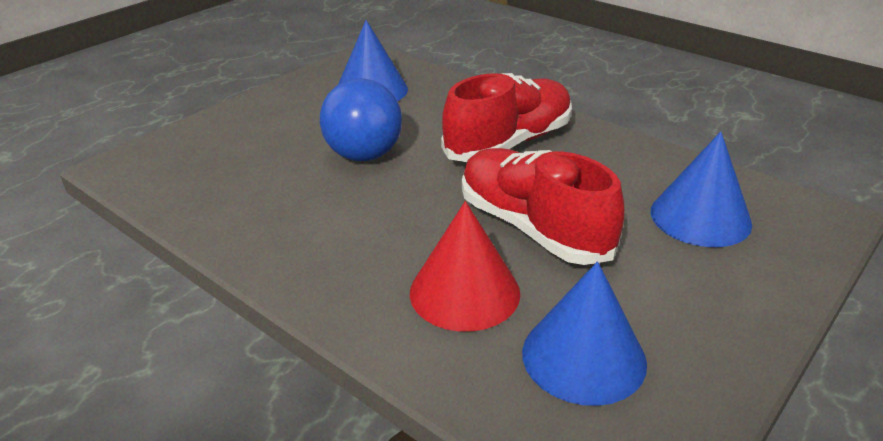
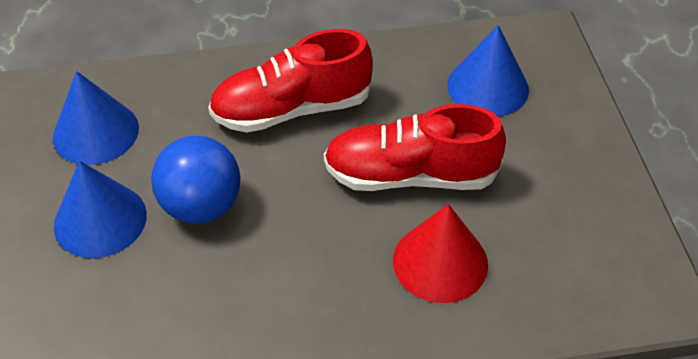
camera: 50 degrees left, 15 degrees up
(509, 143) = (292, 109): red shoe -> red shoe turned 105 degrees counterclockwise
(583, 357) = (554, 247): blue cone -> blue cone (100, 220)

